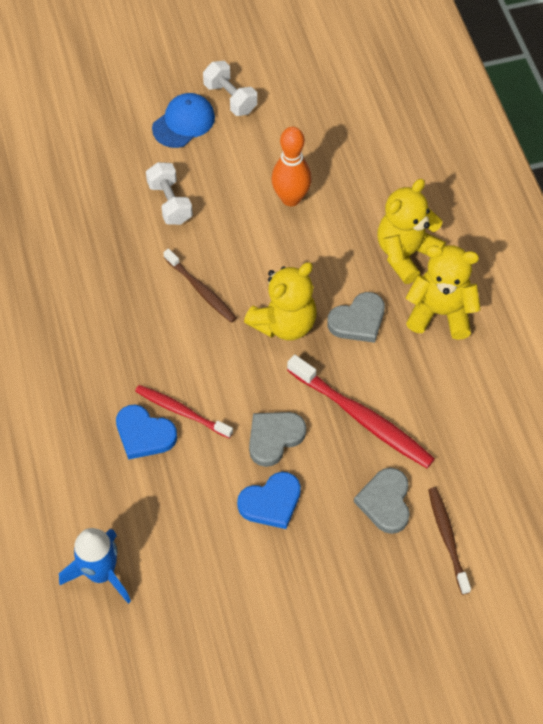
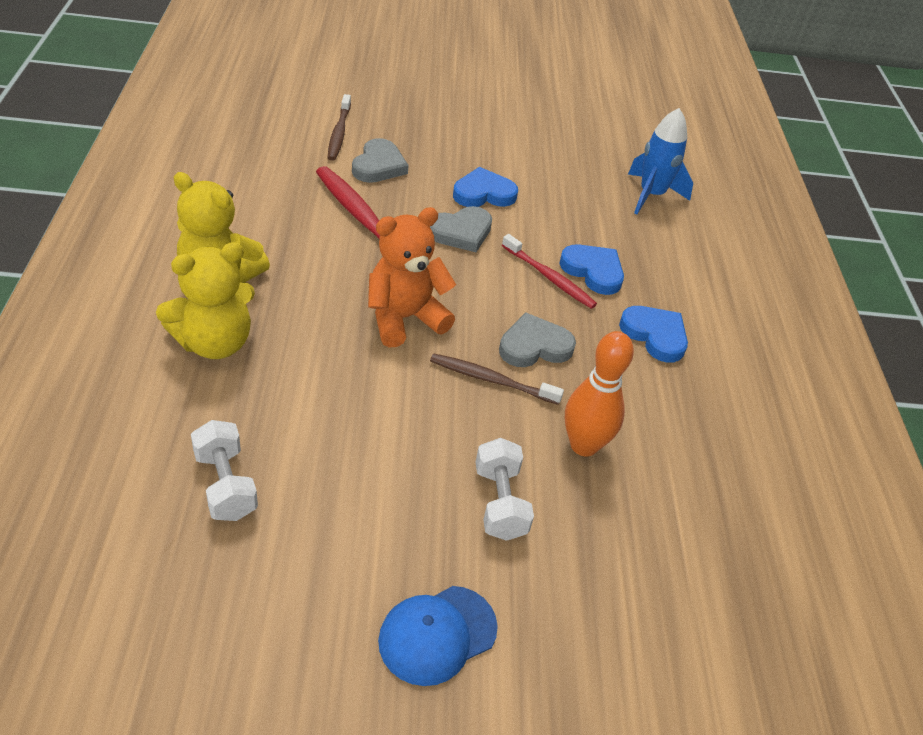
camera: 170 degrees left, 15 degrees down
(81, 378) = (655, 335): none -> blue heart
(201, 290) = (491, 380): brown toothbrush -> brown toothbrush turned 45 degrees counterclockwise
(230, 98) = (338, 658): white dumbbell -> white dumbbell (226, 485)
(284, 323) = (404, 318): yellow teddy bear -> orange teddy bear
(291, 198) = (322, 455): orange bowling pin -> orange bowling pin (583, 445)
(358, 320) = (318, 296): grey heart -> grey heart (534, 346)

